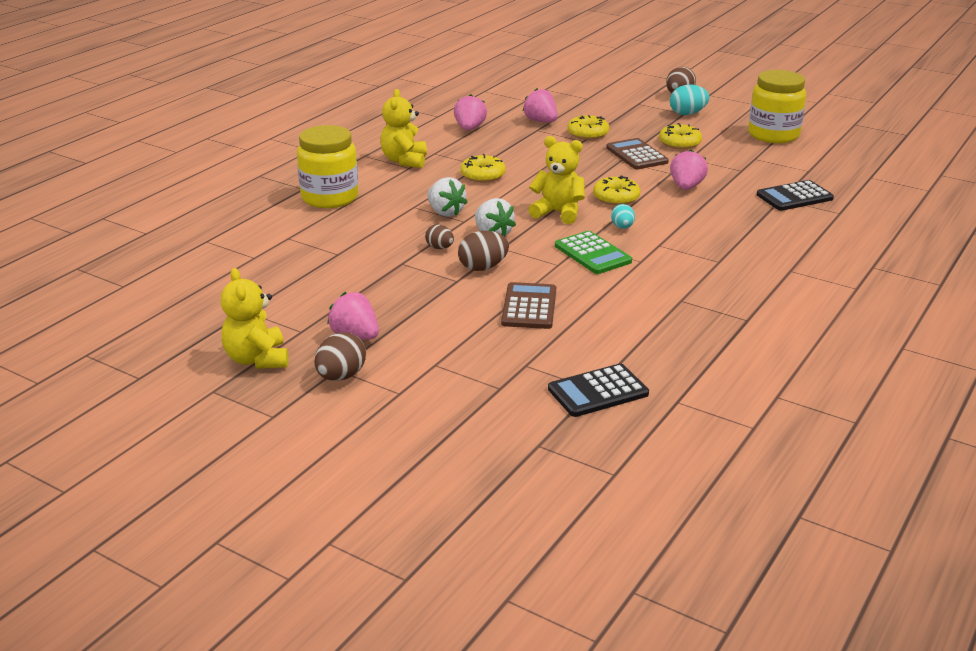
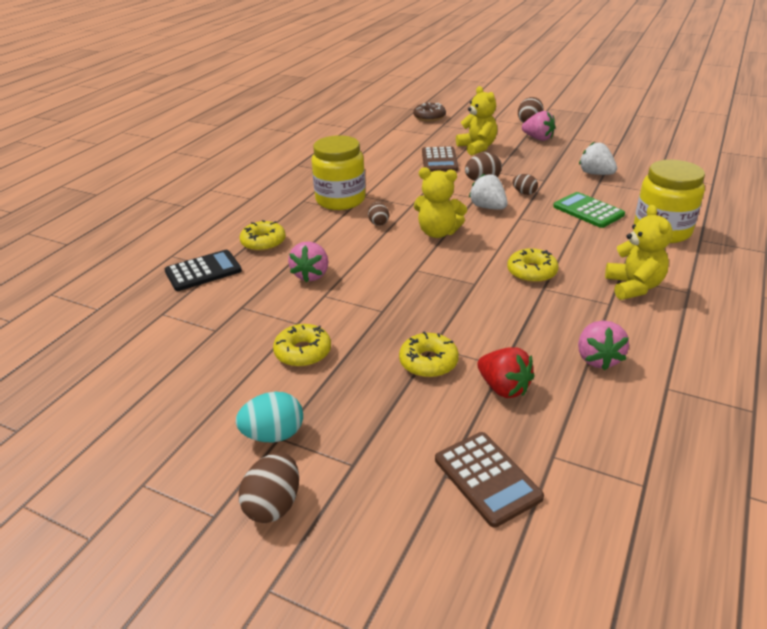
camera: 175 degrees right, 5 degrees up
(257, 359) = (582, 125): yellow teddy bear -> yellow teddy bear (477, 147)
(445, 212) = (541, 224): white strawberry -> white strawberry (595, 174)
(518, 414) = (429, 117): none -> brown donut
(541, 121) = (503, 388): pink strawberry -> red strawberry
(592, 254) = (402, 198): green calculator -> green calculator (588, 211)
(598, 391) = (390, 127): black calculator -> none
(616, 198) = (385, 254): yellow donut -> yellow donut (263, 242)
(622, 227) = (378, 223): turquoise egg -> brown egg
(637, 155) = (361, 322): brown calculator -> brown calculator (487, 478)
(773, 135) = (163, 385): yellow jar -> yellow jar (340, 200)

